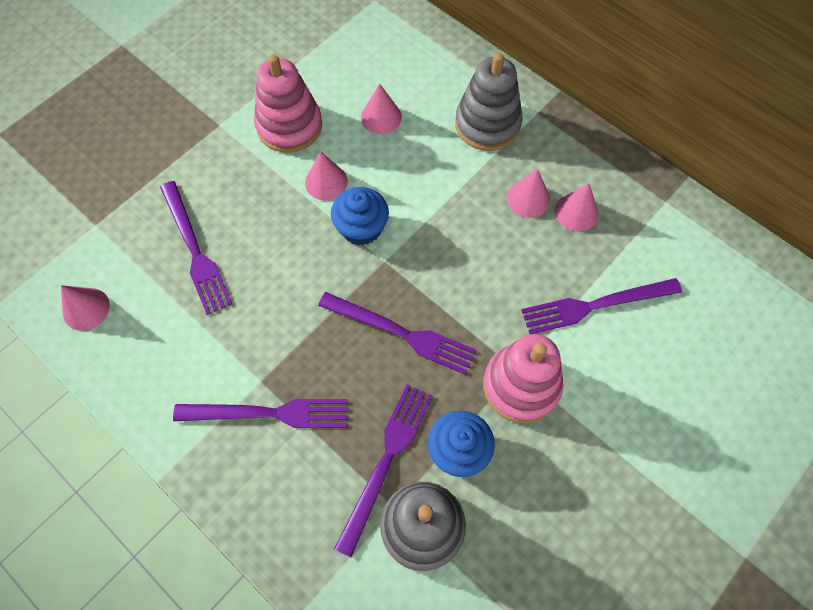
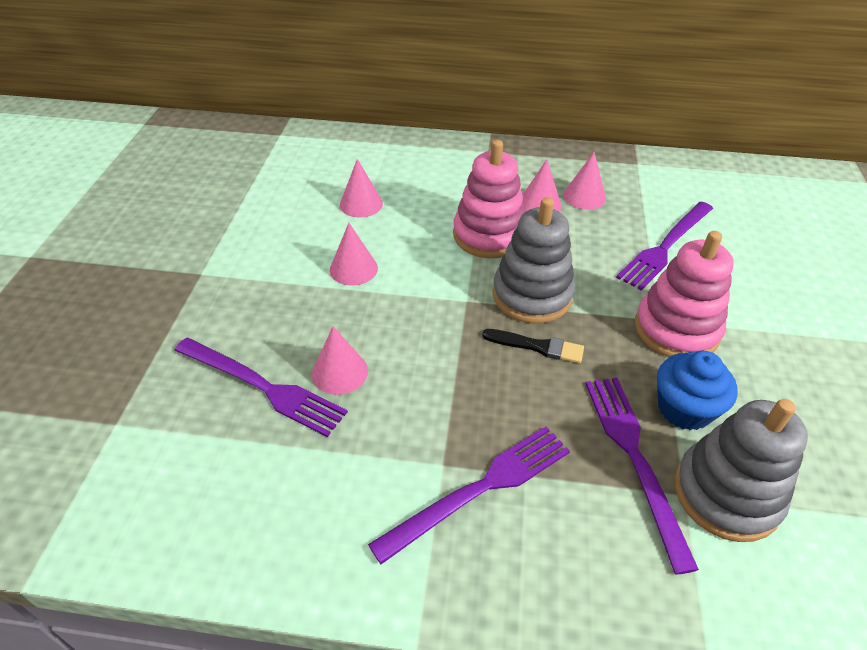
camera: 35 degrees left, 20 degrees down
(86, 309) = (167, 514): pink cone -> pink cone (340, 372)
(289, 126) = (278, 244): pink stacking toy -> pink stacking toy (489, 235)
(361, 228) = (421, 287): blue cupcake -> none
(400, 333) = (537, 346): purple fork -> black brush
(487, 124) = (457, 173): grey stacking toy -> grey stacking toy (532, 295)

